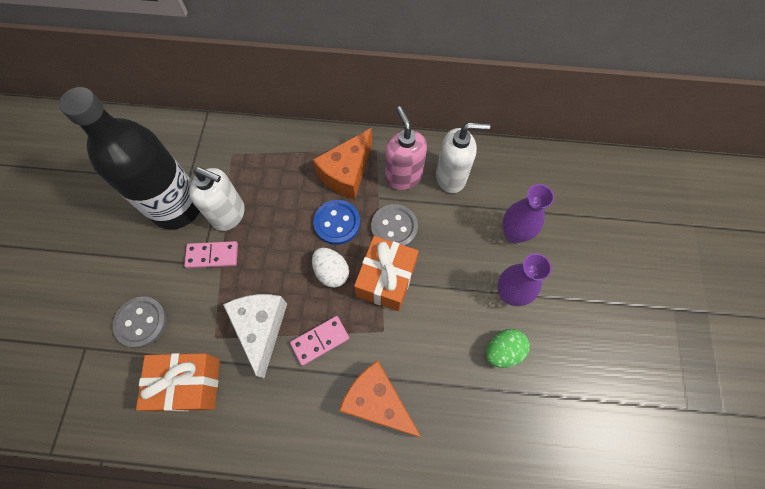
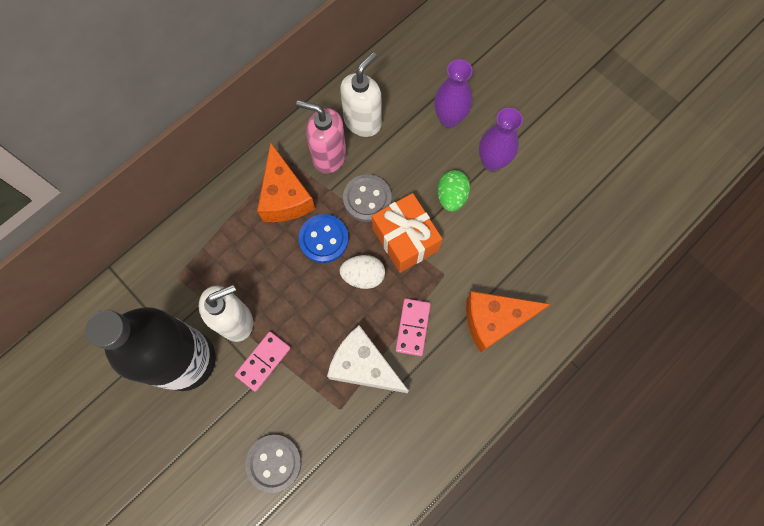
camera: 50 degrees left, 5 degrees up
(188, 384) = (363, 457): orange gift -> none
(503, 351) = (529, 202): green egg -> green egg (451, 197)

